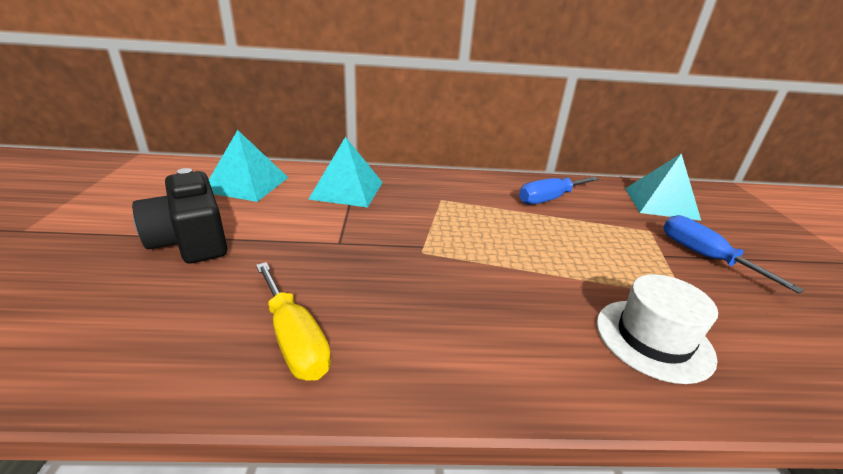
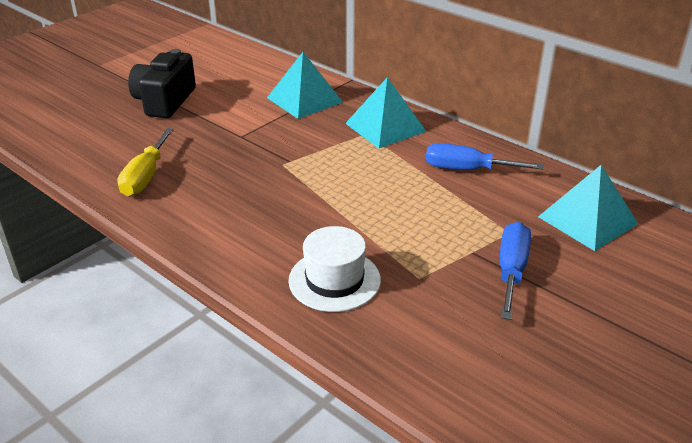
camera: 45 degrees right, 5 degrees up
(247, 184) = (243, 71): turquoise pyramid -> turquoise pyramid (385, 127)

